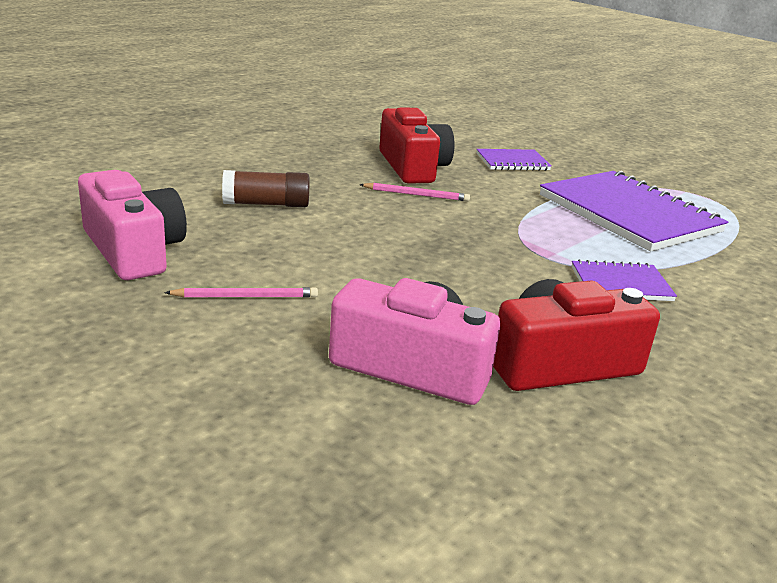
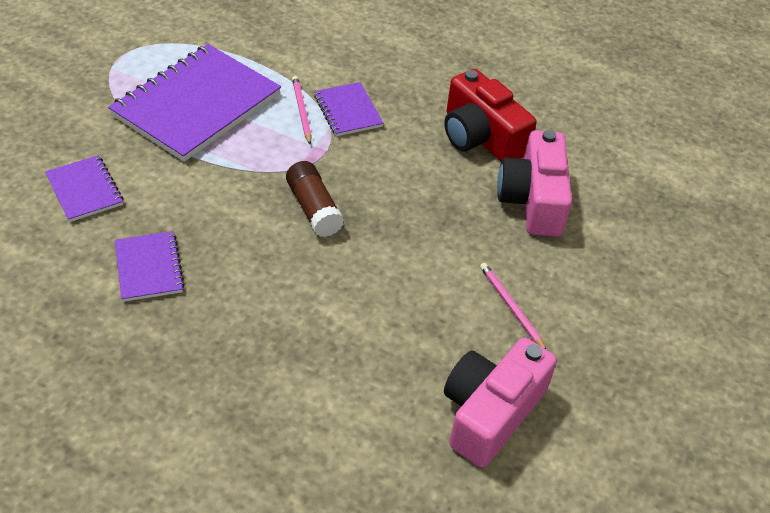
camera: 110 degrees left, 20 degrees up
(266, 204) = (330, 357): brown glue stick -> brown glue stick (314, 209)
(413, 167) = (149, 268): red camera -> purple notebook
(416, 195) = (234, 250): pink pencil -> pink pencil (301, 111)

